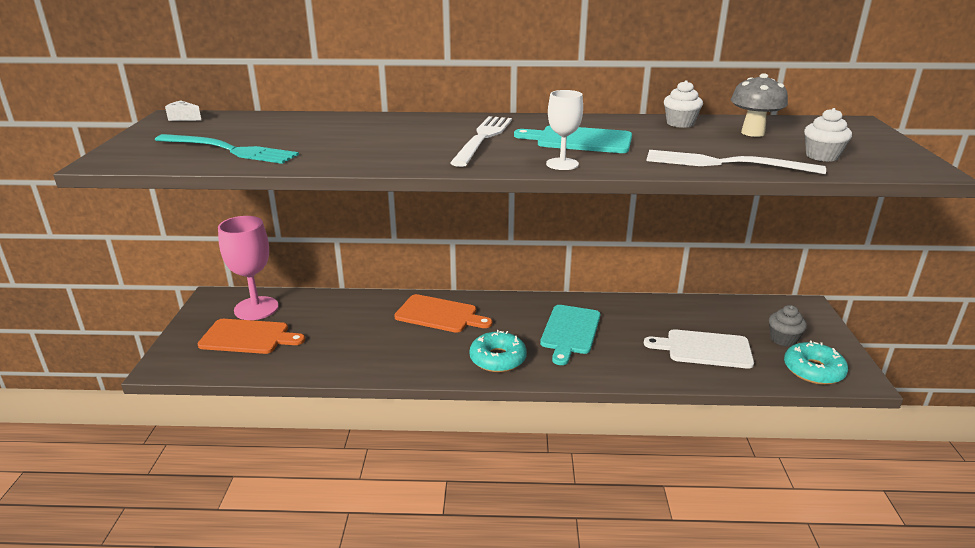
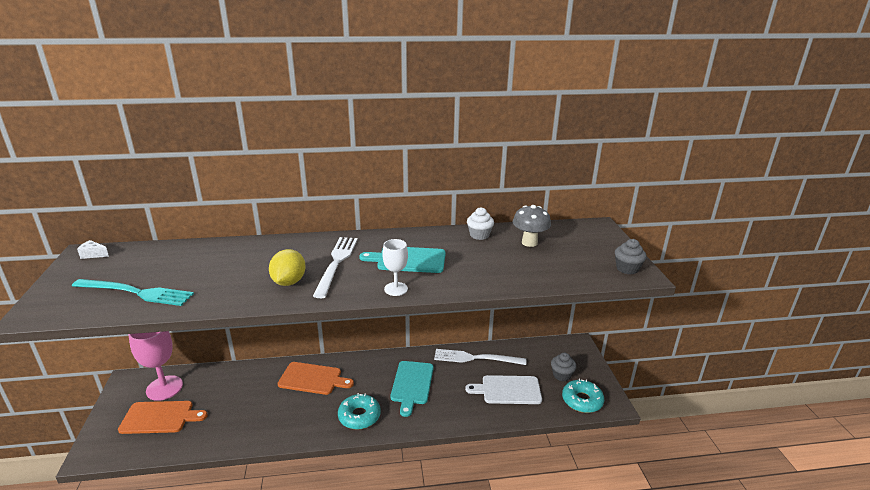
camera: 10 degrees left, 0 degrees up
(420, 151) = (289, 282): none -> yellow lemon
(725, 163) = (510, 279): white fork -> white fork (475, 358)
(822, 156) = (575, 265): white cupcake -> none
(903, 163) = (627, 269): none -> grey cupcake

